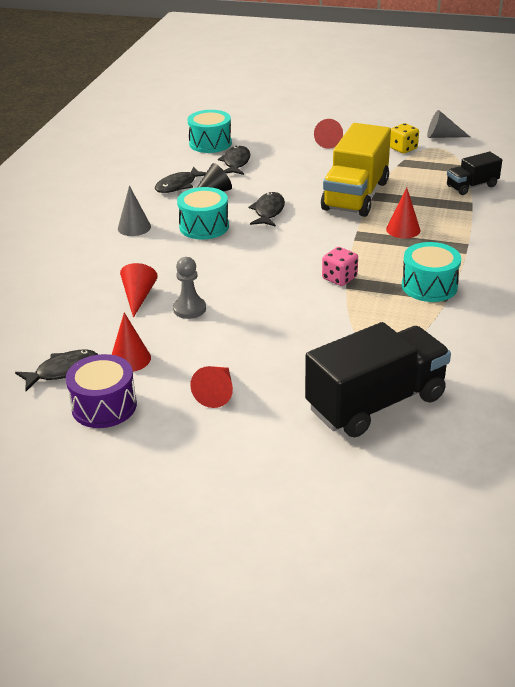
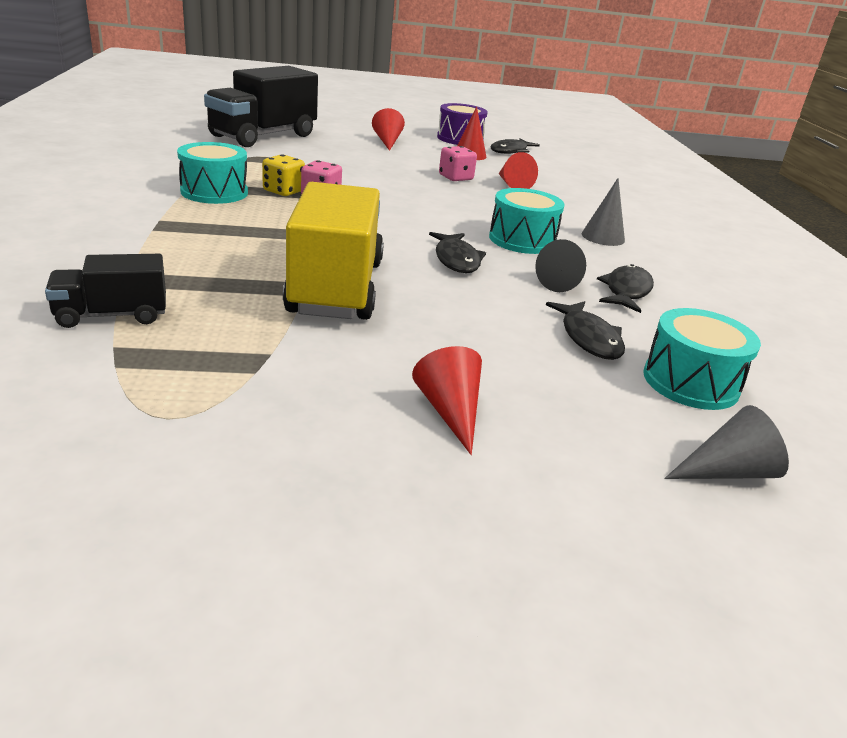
camera: 155 degrees right, 5 degrees down
(189, 309) = (455, 178): grey pawn -> pink dice
(403, 149) = (259, 404): yellow dice -> yellow dice (283, 191)
(403, 229) = (249, 243): red cone -> none
(442, 136) = (144, 463): grey cone -> grey cone (726, 471)
(472, 186) = (112, 315): black truck -> black truck turned 150 degrees counterclockwise

